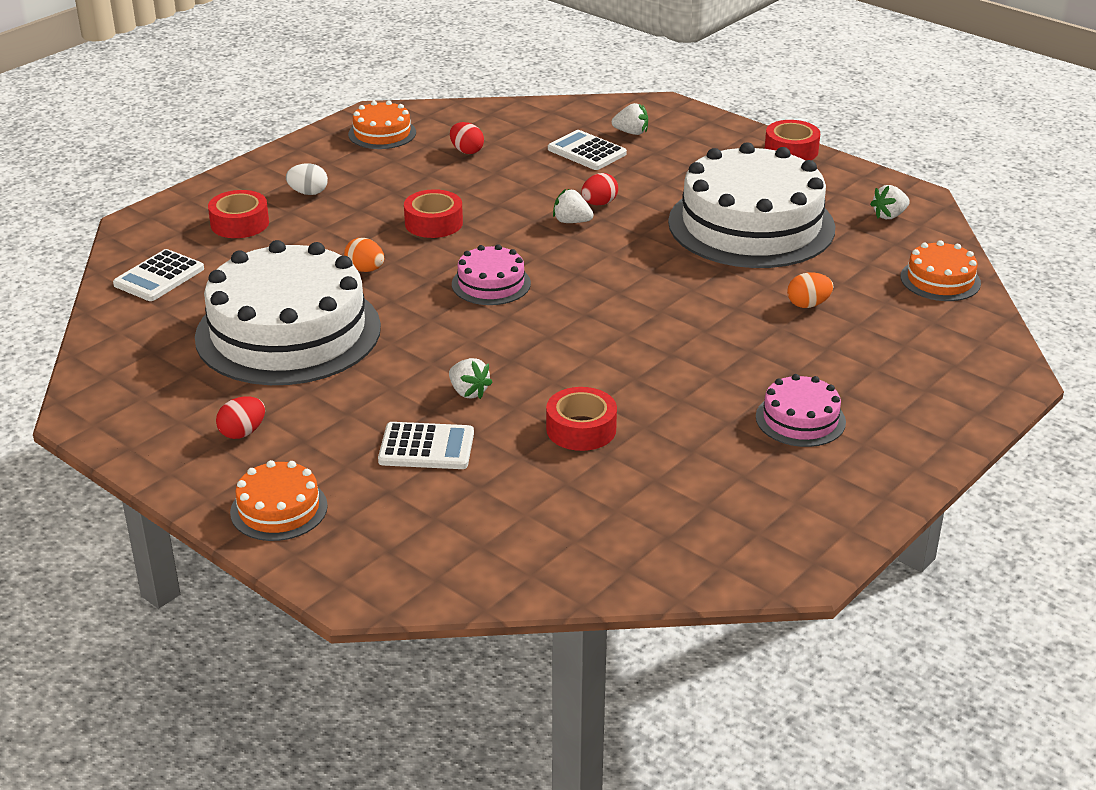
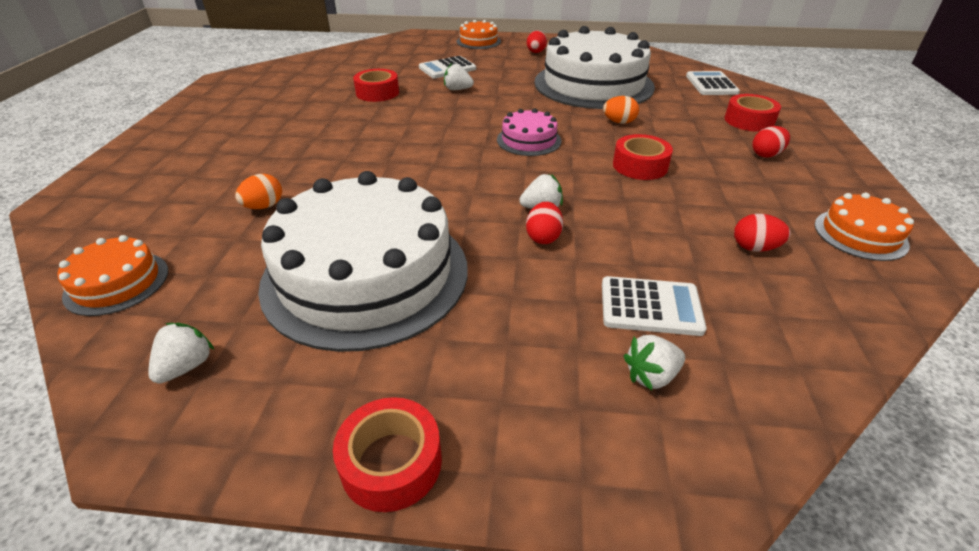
camera: 145 degrees right, 5 degrees up
(308, 193) = (766, 155): white egg -> red egg
(800, 419) = (243, 131): pink cake -> none

